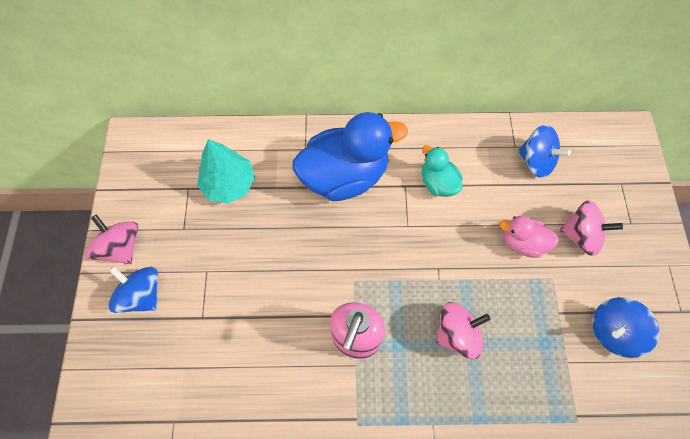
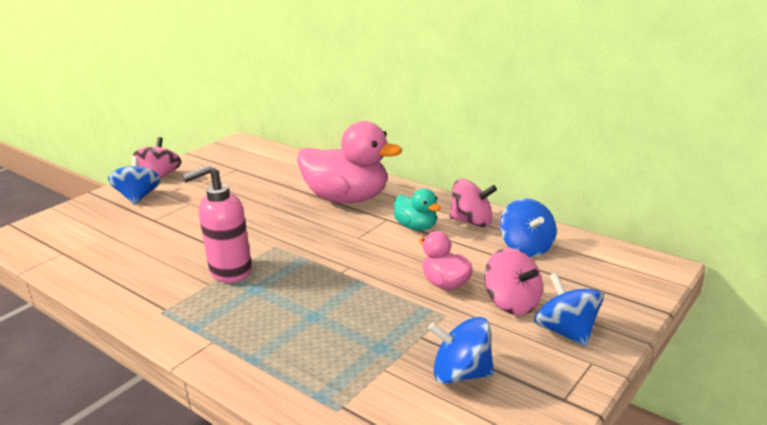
camera: 40 degrees right, 40 degrees down
(229, 184) = (263, 175): turquoise tree -> none
(344, 176) = (347, 199): blue duck -> pink duck
(438, 183) = (416, 227): turquoise duck -> turquoise duck turned 135 degrees clockwise
(457, 334) = (309, 305): pink spinning top -> pink spinning top (472, 222)
(633, 244) = (566, 331): none -> blue spinning top

